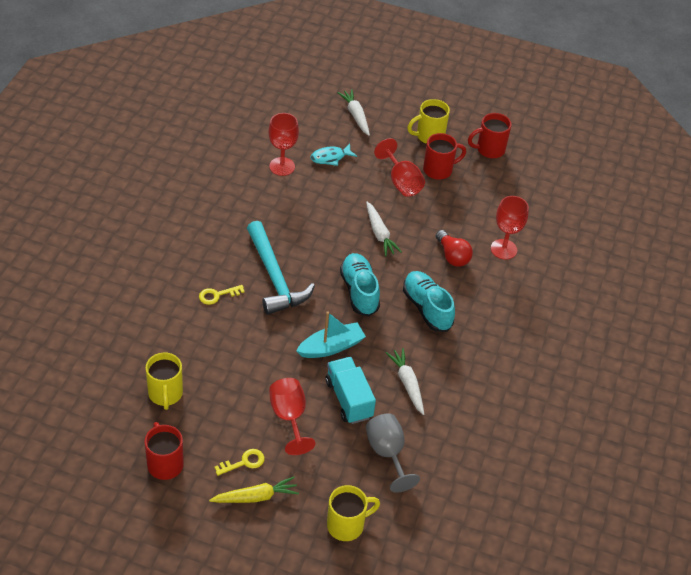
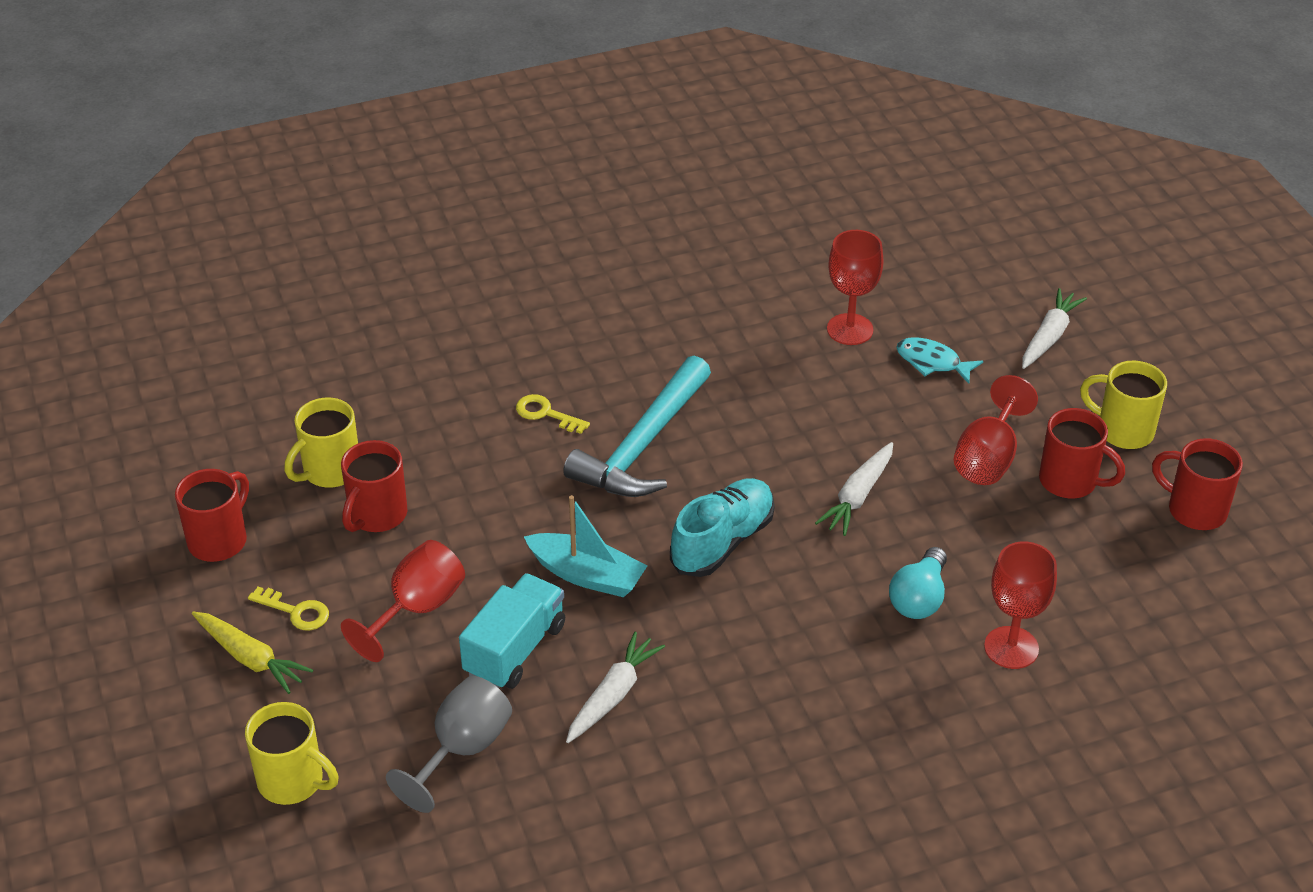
camera: 55 degrees right, 5 degrees down
(214, 395) = (376, 515): none -> red mug
(427, 308) = (781, 631): turquoise shoe -> none
(452, 256) = (919, 598): red light bulb -> turquoise light bulb

